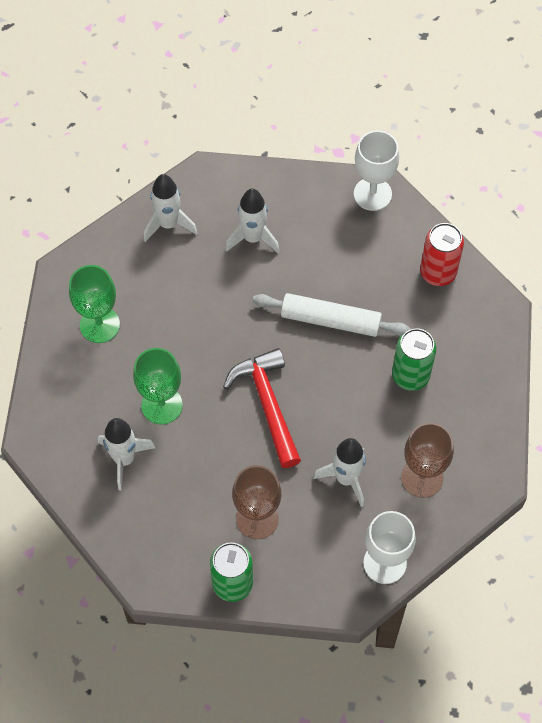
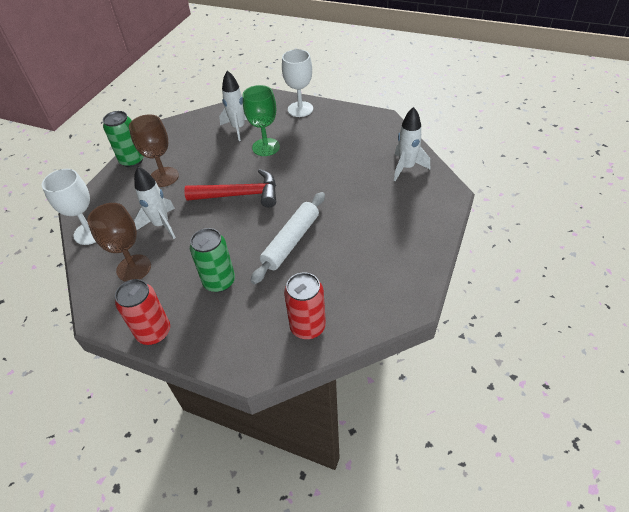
camera: 110 degrees right, 15 degrees down
(99, 325) = (336, 128): green goblet -> none
(253, 238) = (381, 210): white rocket -> none
(372, 194) = (406, 296): white goblet -> white goblet (300, 109)
(494, 414) = (154, 332): none -> red can

